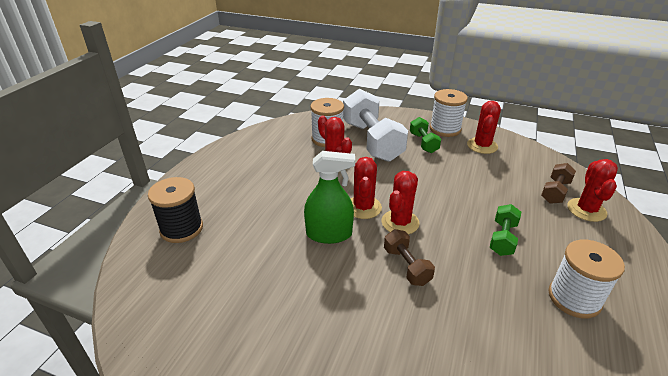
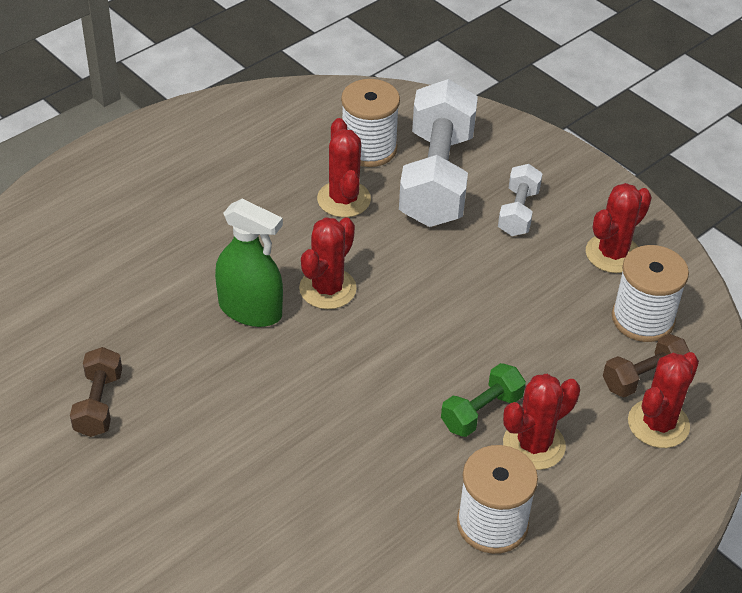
camera: 25 degrees right, 10 degrees up
(181, 229) = (71, 228): black spool -> none
(400, 222) = (359, 331): red cactus -> red cactus (534, 445)
(406, 266) = (314, 394): brown dumbbell -> brown dumbbell (98, 404)
(423, 143) = (518, 212): green dumbbell -> white dumbbell
(445, 129) = (582, 198): white spool -> white spool (642, 319)

